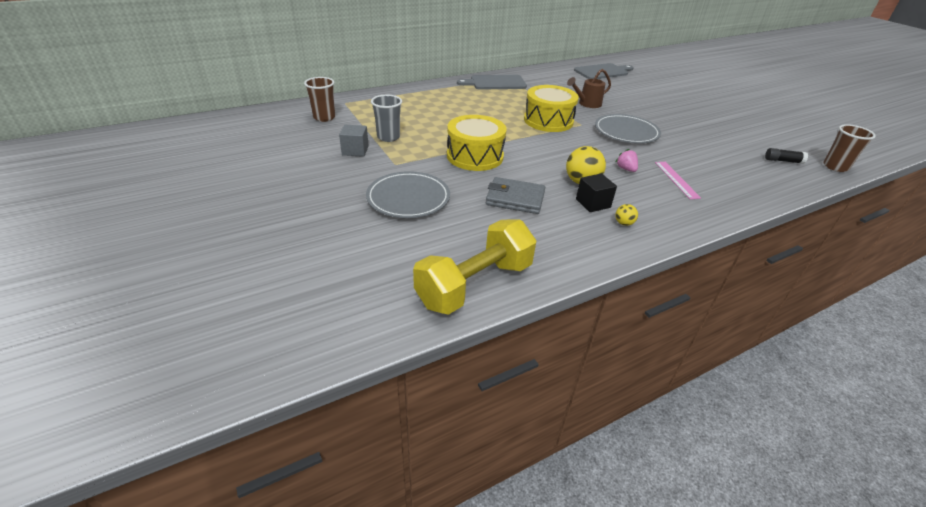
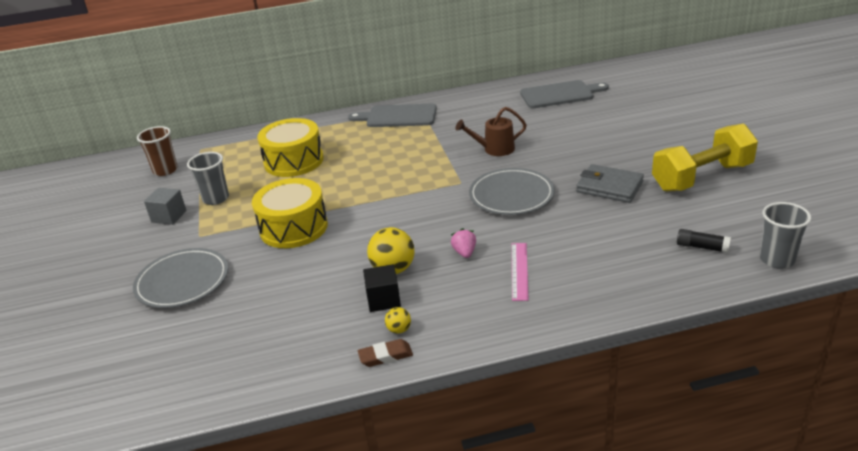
camera: 20 degrees right, 5 degrees down
(475, 284) = (177, 393): yellow dumbbell -> yellow dumbbell (702, 177)
(515, 198) = (297, 288): grey wallet -> grey wallet (609, 187)
(548, 121) = (421, 176): yellow drum -> yellow drum (294, 161)
(630, 242) = (385, 356): none -> brown eraser
(835, 167) = (777, 260): brown cup -> grey cup

